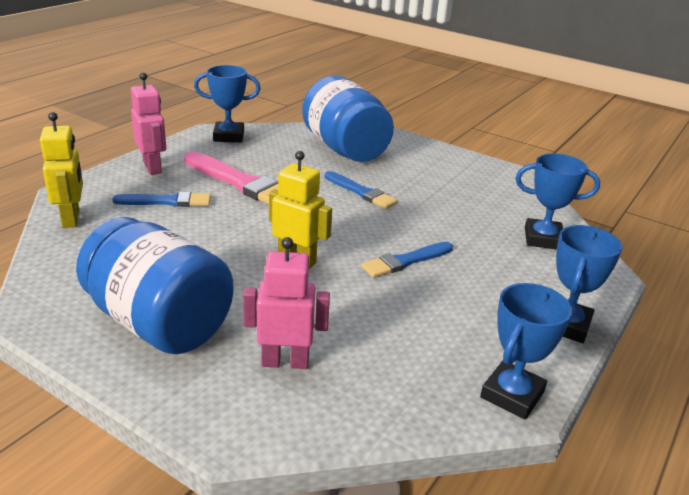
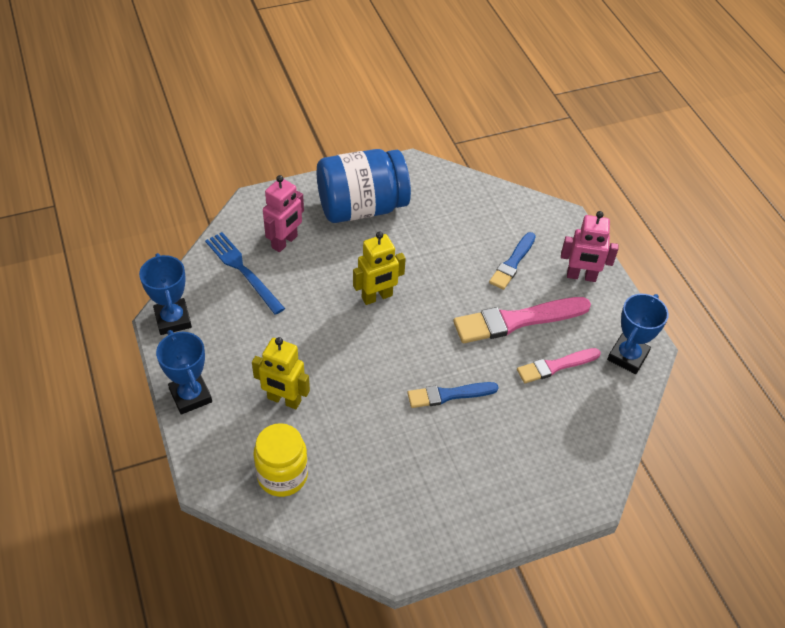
camera: 125 degrees right, 20 degrees up
(71, 218) = (517, 207): yellow robot -> yellow robot (284, 400)
(273, 158) = (556, 366): none -> pink brush
(345, 149) = (547, 438): blue jar -> none
(371, 375) = (243, 270): none -> blue fork
(406, 261) = (328, 357): blue brush -> none
(543, 239) = (282, 475): blue trophy -> yellow jar

